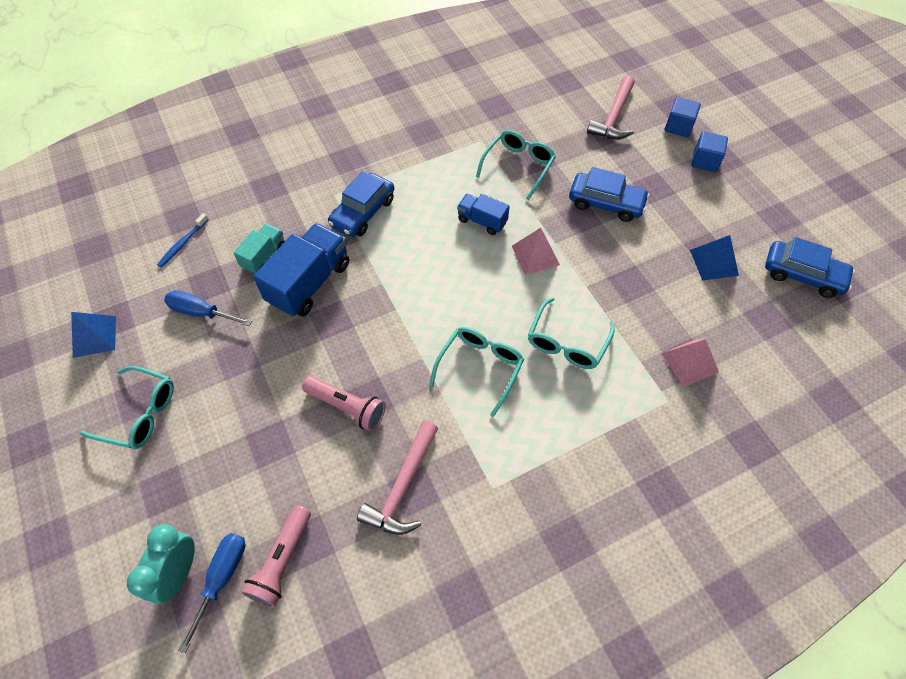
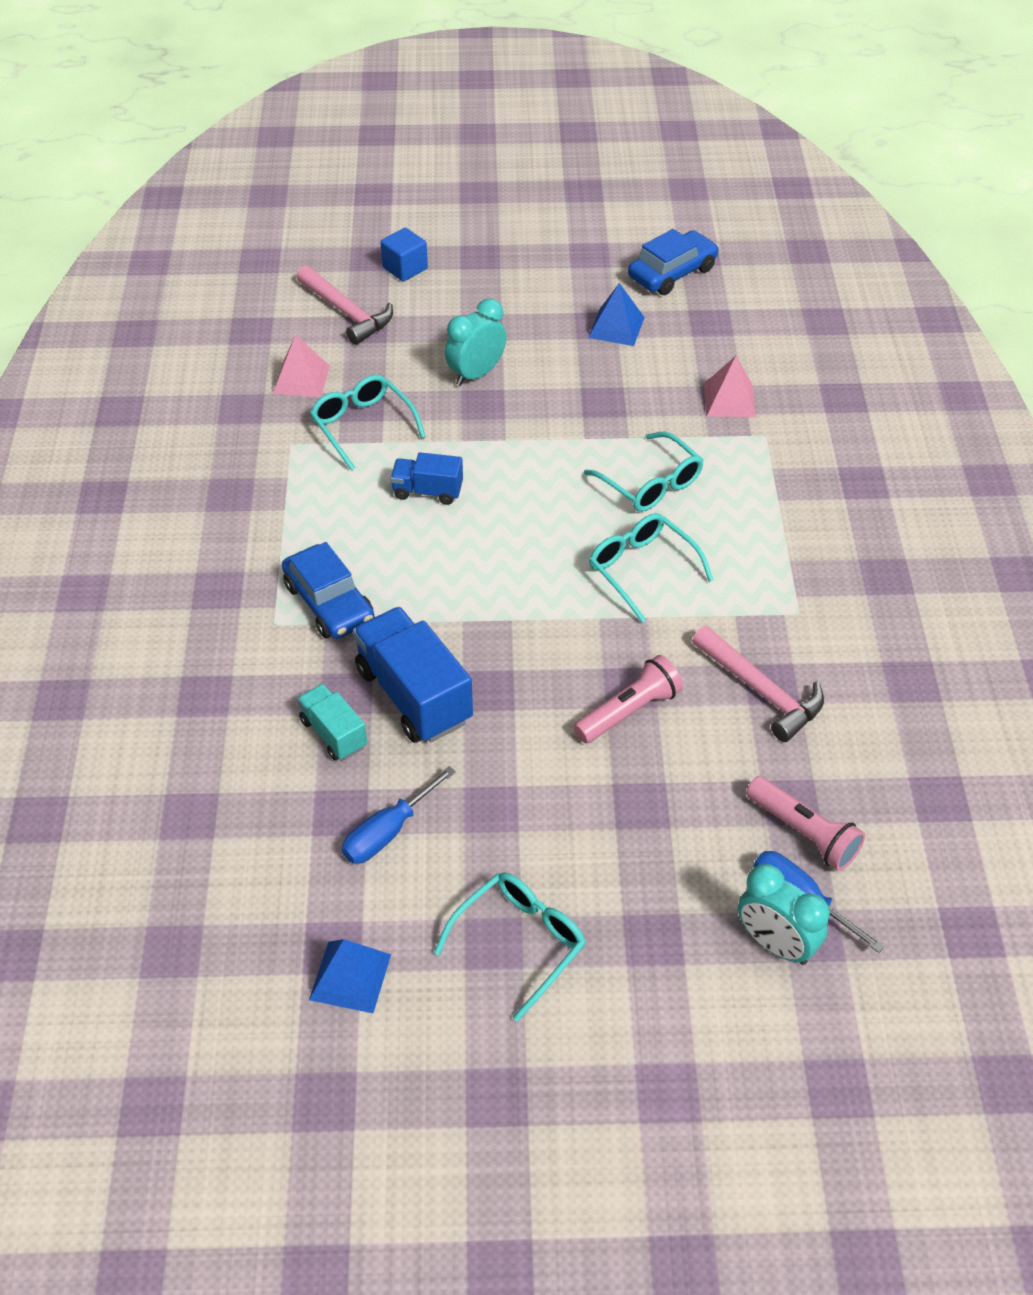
camera: 65 degrees left, 10 degrees down
(182, 244) = (243, 826): blue toothbrush -> none
(482, 221) = (427, 491): blue truck -> blue truck turned 45 degrees clockwise
(535, 255) = (512, 463): pink pyramid -> pink pyramid (301, 379)
(606, 203) = (476, 374): blue car -> turquoise clock
(705, 161) = (472, 271): blue cube -> none

